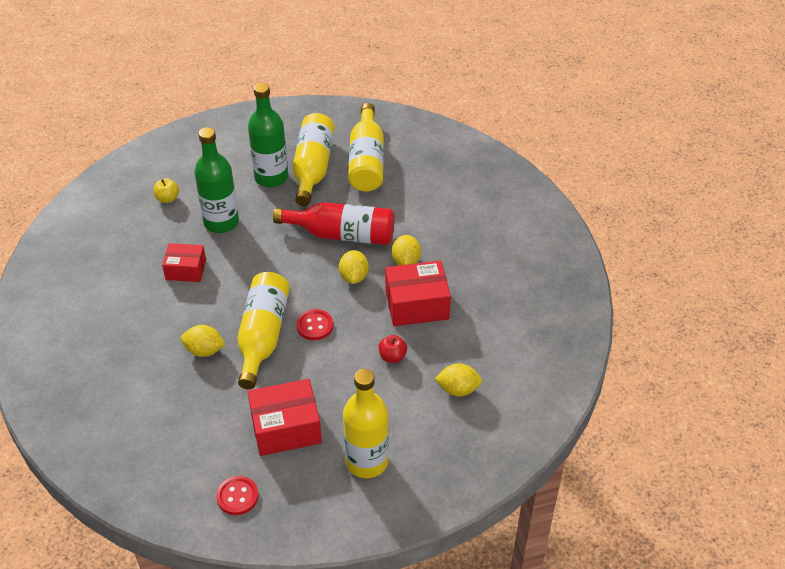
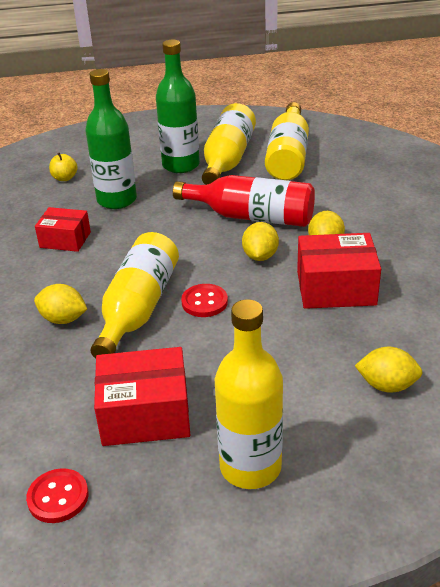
camera: 10 degrees right, 10 degrees down
(392, 356) = (300, 341): red apple -> none

